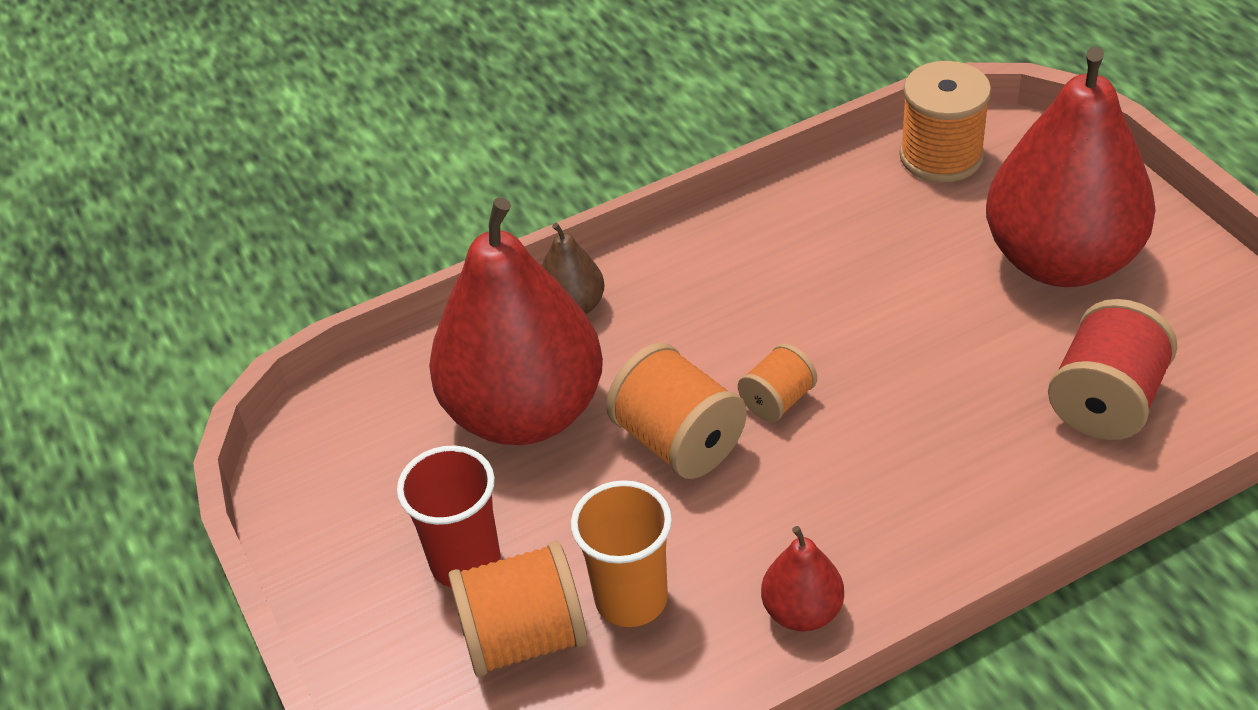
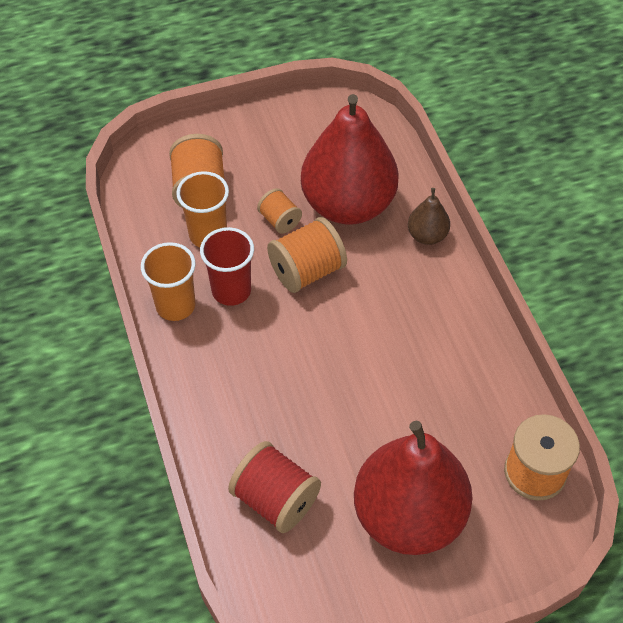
camera: 95 degrees right, 10 degrees up
(465, 562) = (253, 171): red cup -> red cup (231, 290)
(777, 400) = (324, 323): orange spool -> orange spool (280, 220)
(802, 611) = (175, 305): red pear -> orange cup

